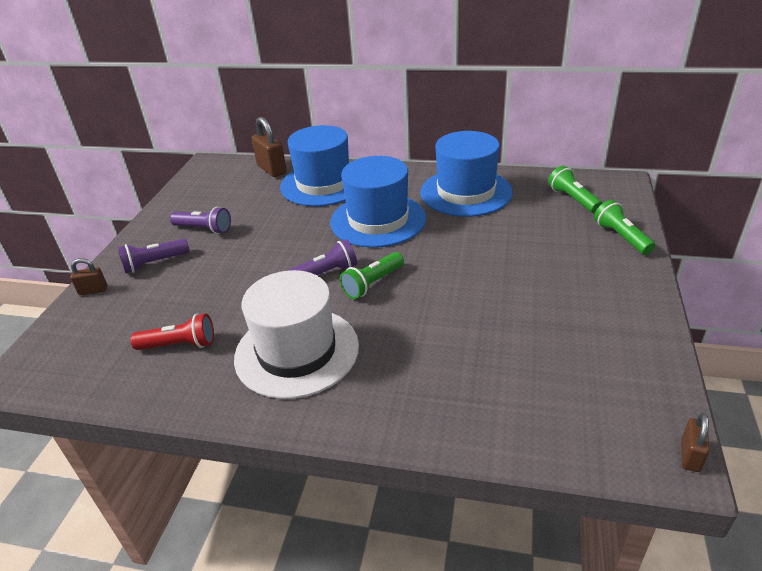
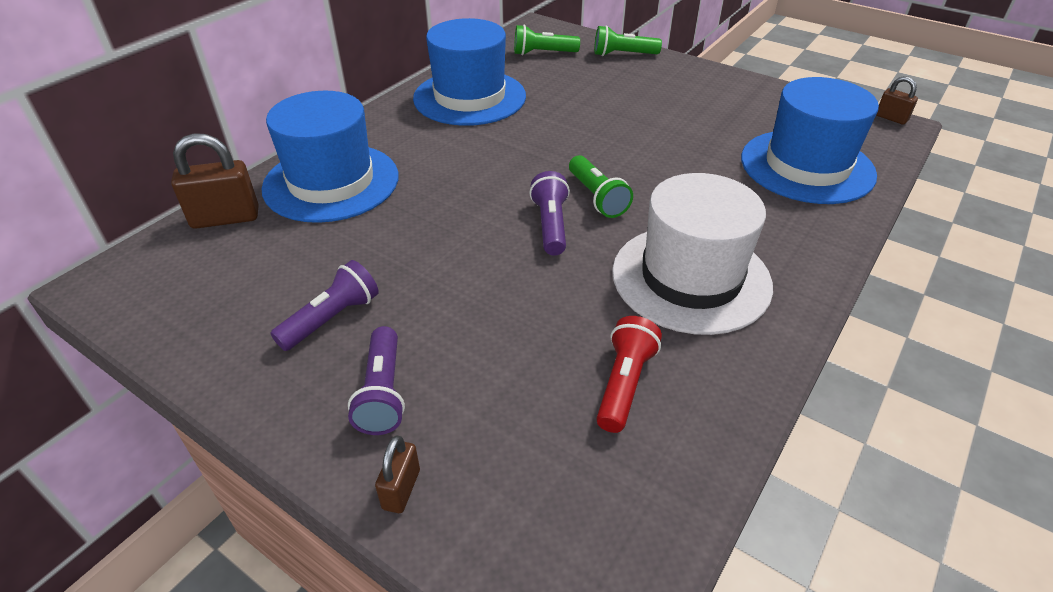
camera: 70 degrees left, 5 degrees up
(378, 220) = (469, 163): blue hat -> blue hat (807, 166)

